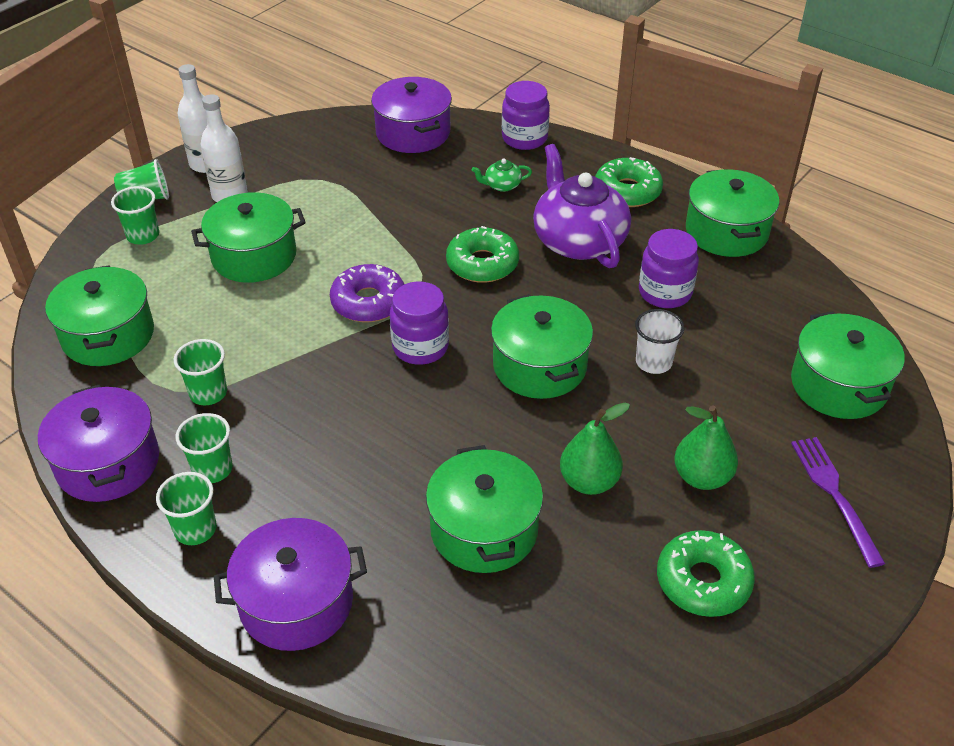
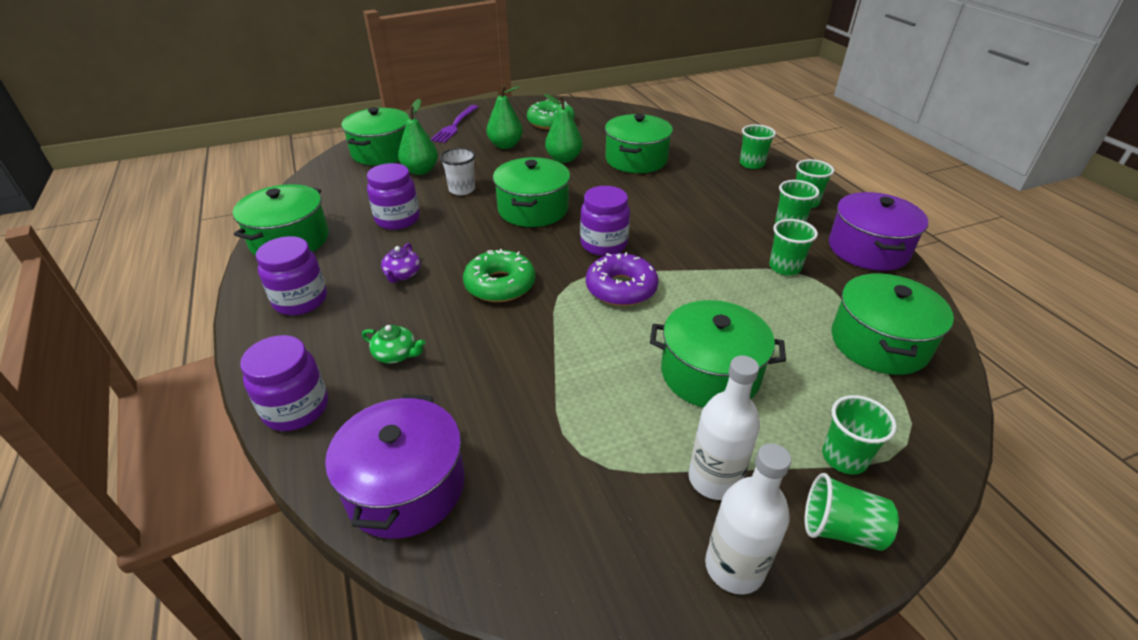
camera: 150 degrees left, 5 degrees down
(296, 602) = (751, 164): purple pot -> green cup
(578, 240) = (402, 274): purple teapot -> purple teapot, size x0.40
(627, 191) = (301, 300): green donut -> purple jar
(742, 372) = (420, 171): none -> green pear

